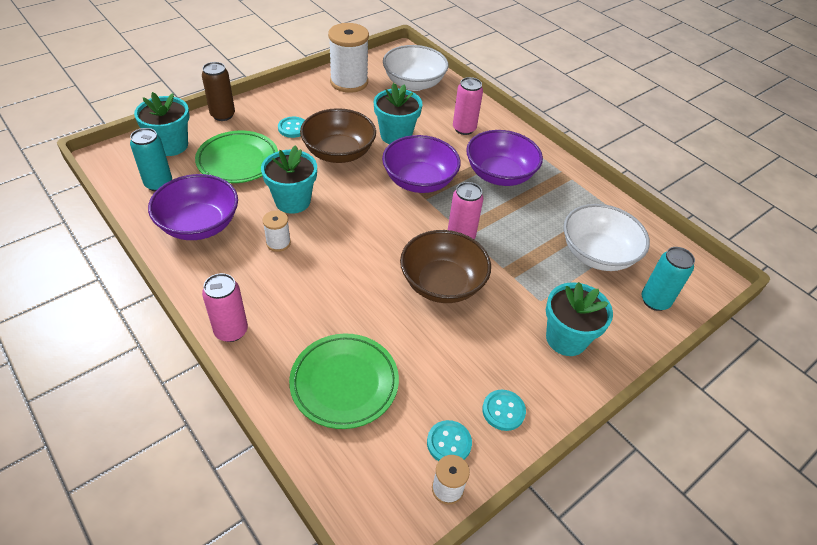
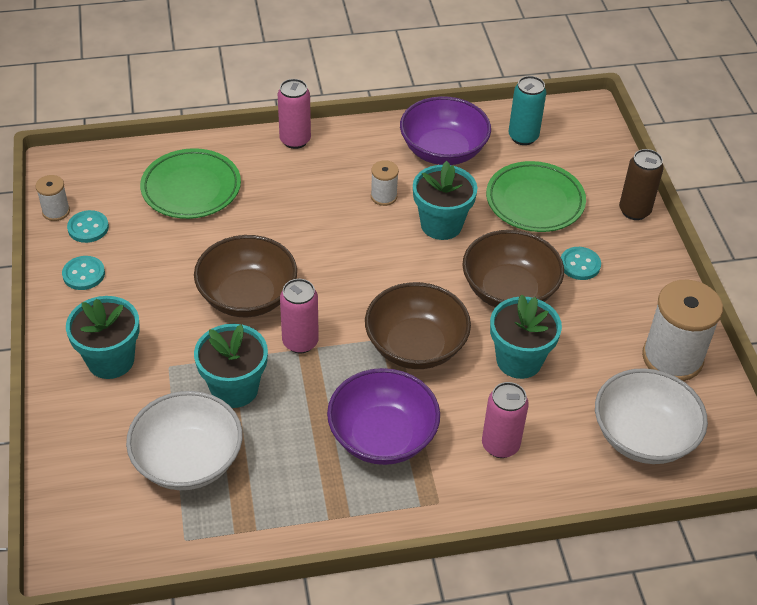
camera: 120 degrees right, 0 degrees up
(171, 145) = (588, 158): turquoise flower pot -> turquoise flower pot (234, 389)
(419, 181) = (415, 346): purple bowl -> brown bowl
(655, 301) = (88, 473): turquoise can -> none

